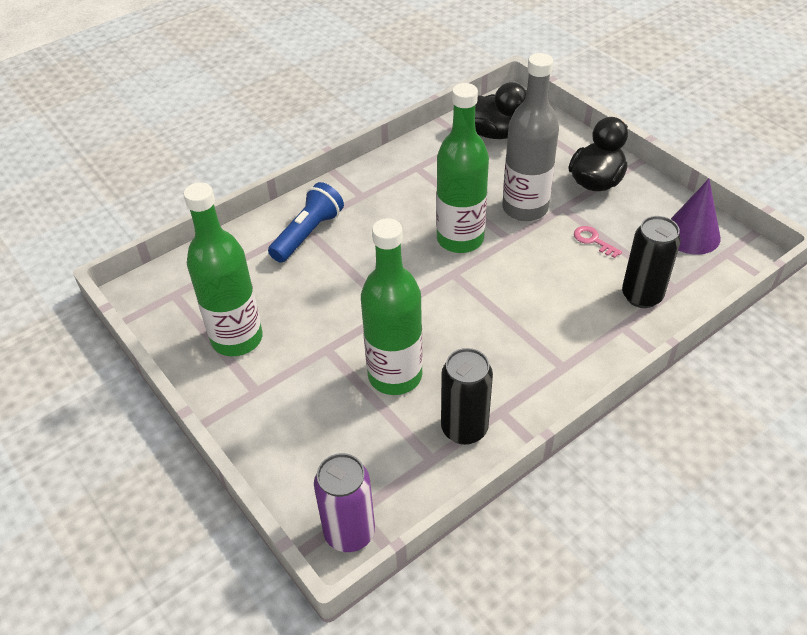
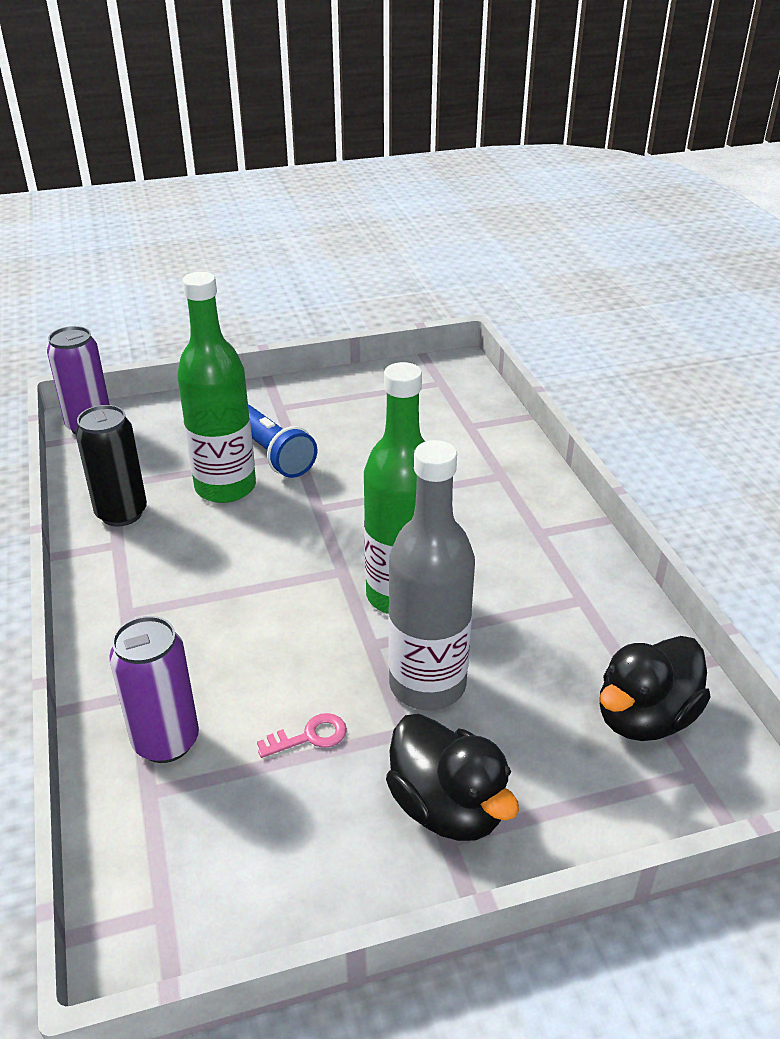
camera: 110 degrees right, 10 degrees down
(237, 339) = (352, 407): green bottle -> none
(308, 234) = (485, 475): blue flashlight -> blue flashlight (273, 454)
(642, 296) = (166, 741): black can -> purple can
(691, 235) = (237, 882): purple cone -> none

